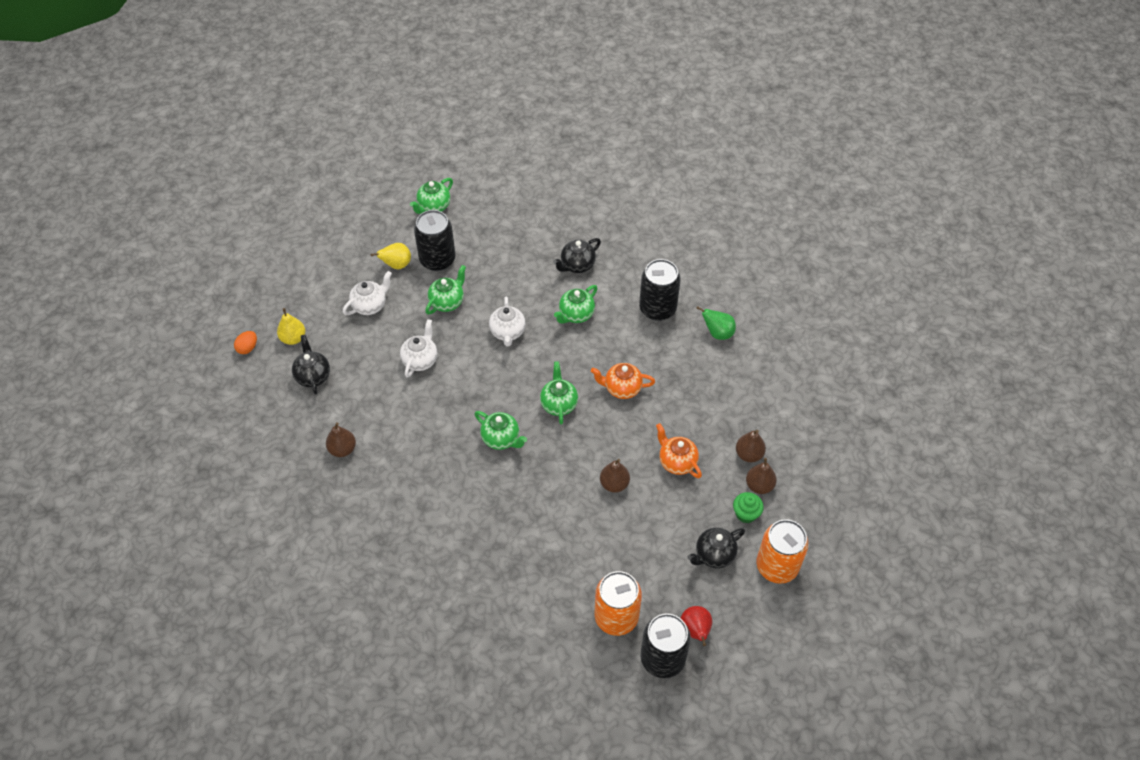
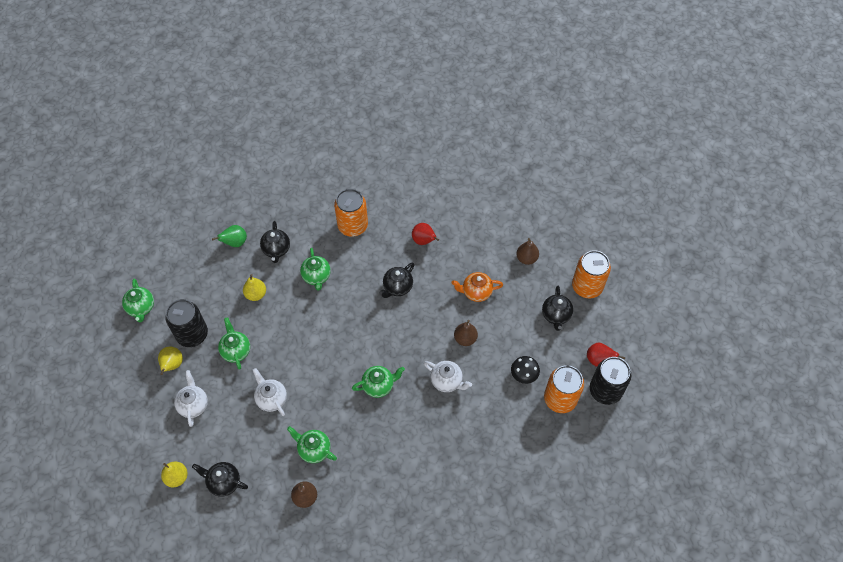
camera: 55 degrees left, 5 degrees up
(248, 348) = (157, 517): orange egg -> none
(508, 332) = (295, 328): white teapot -> white teapot (447, 381)
(517, 280) = (256, 294): none -> yellow pear
(559, 404) = (379, 333): green teapot -> green teapot (314, 449)
(617, 564) = (524, 375): none -> black mushroom
(622, 388) = (397, 287): orange teapot -> black teapot
(657, 309) = (353, 226): black can -> orange can
(695, 379) = (424, 241): none -> red pear
(717, 333) = (400, 205): green pear -> green pear (235, 243)
(746, 514) = (540, 279): green cupcake -> none
(749, 454) = (501, 249): brown pear -> none

